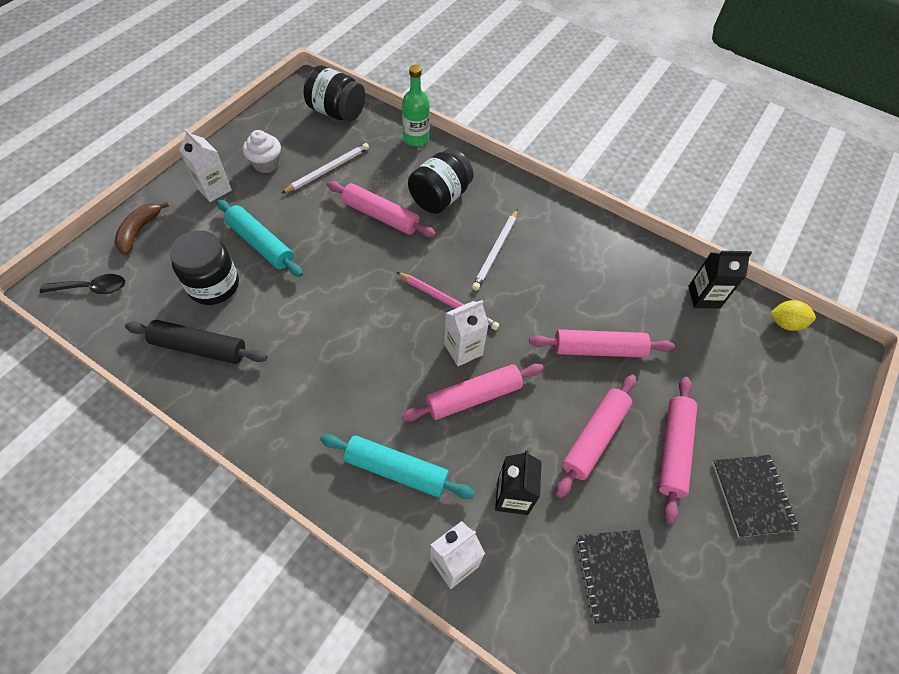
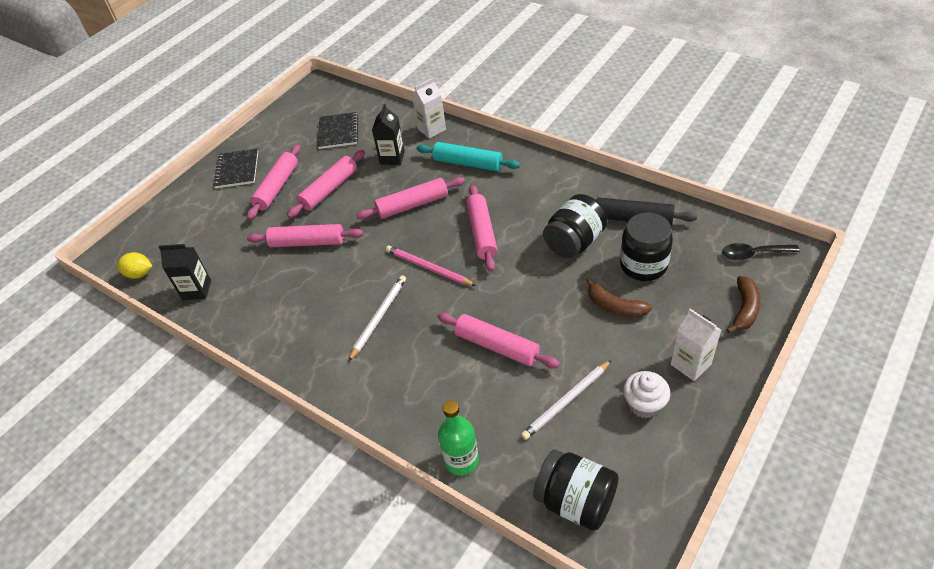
camera: 170 degrees left, 10 degrees down
(260, 244) = (614, 306): turquoise rolling pin -> brown banana
(385, 343) = (482, 233): none -> pink rolling pin
(440, 197) = (432, 374): black jar -> black jar (574, 242)
(463, 349) = (418, 234): white carton -> none

